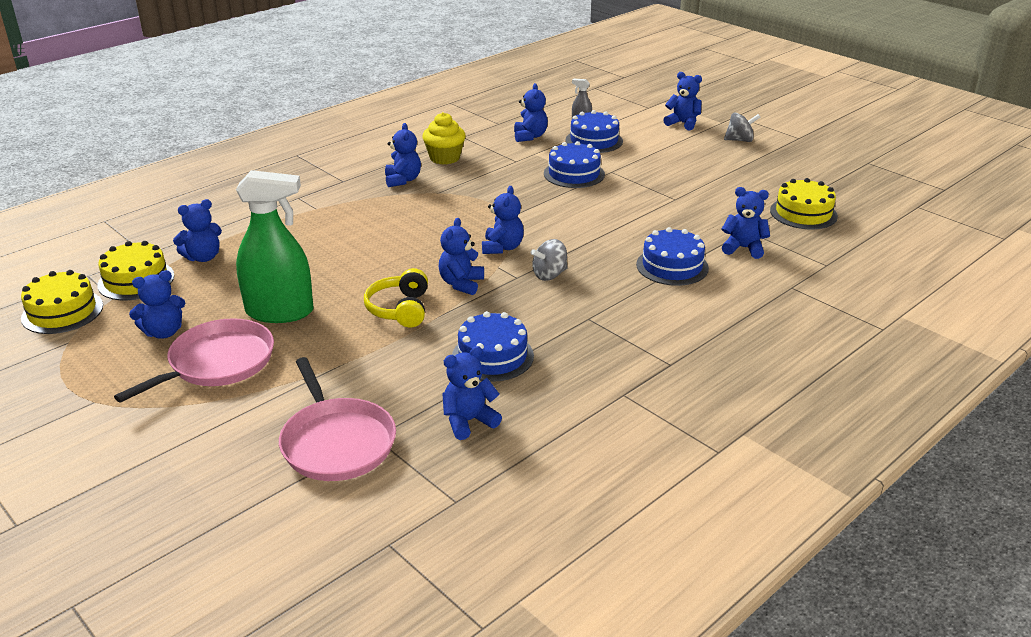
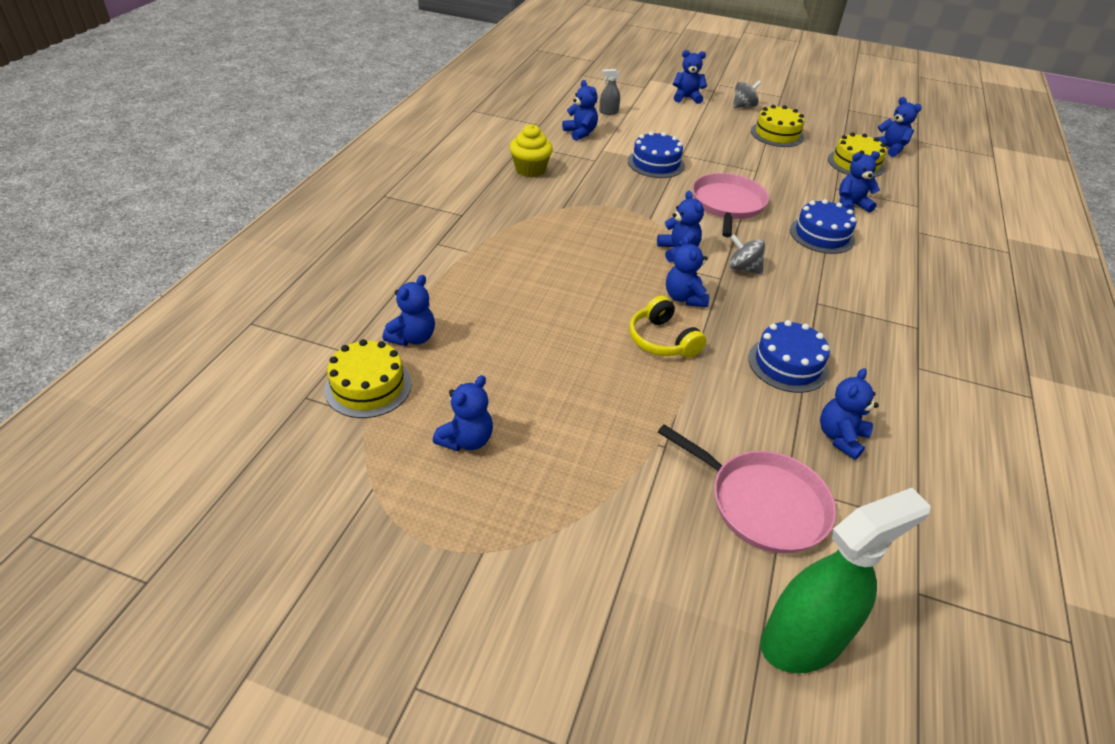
camera: 30 degrees left, 10 degrees up
(62, 312) = (324, 452): yellow cake -> yellow cake (777, 134)
(217, 363) = (560, 457): pink pan -> pink pan (727, 205)
(280, 312) = (557, 377): green spray bottle -> green spray bottle (802, 640)
(403, 180) = (517, 201): blue teddy bear -> blue teddy bear (889, 148)
(549, 275) = (743, 268): grey spinning top -> grey spinning top turned 90 degrees clockwise
(594, 141) = (636, 127): blue cake -> none

